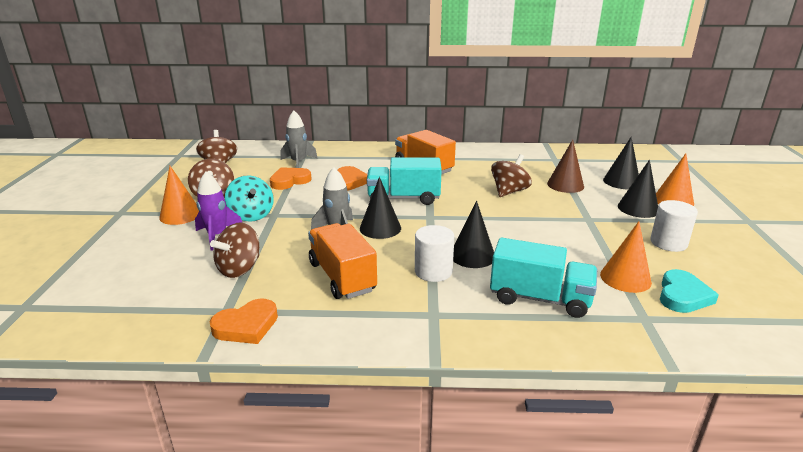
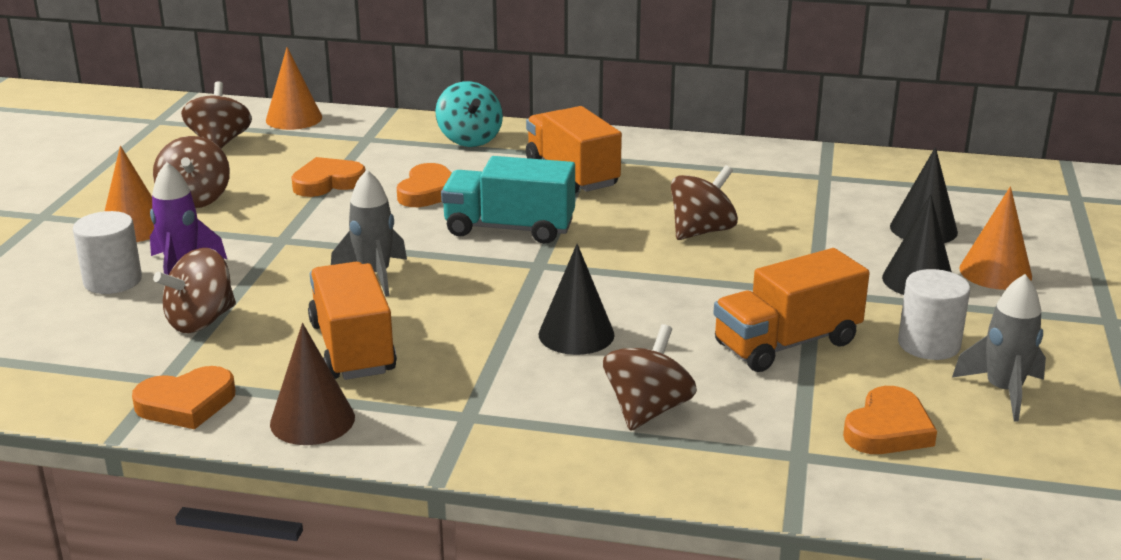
camera: 10 degrees right, 0 degrees up
(251, 215) = (246, 237): turquoise spinning top -> turquoise spinning top (469, 139)
(298, 163) = (355, 149): grey rocket -> grey rocket (1003, 391)
(380, 228) = (446, 276): black cone -> none
(433, 271) = (499, 353): white cylinder -> white cylinder (113, 281)
(539, 298) = (647, 410): turquoise truck -> brown spinning top
(565, 185) = (813, 227): brown cone -> brown cone (312, 420)
(593, 250) = (786, 343): none -> orange truck
(625, 278) = (810, 393): orange cone -> orange cone (294, 118)
(682, 296) = (888, 429): turquoise heart -> orange heart

